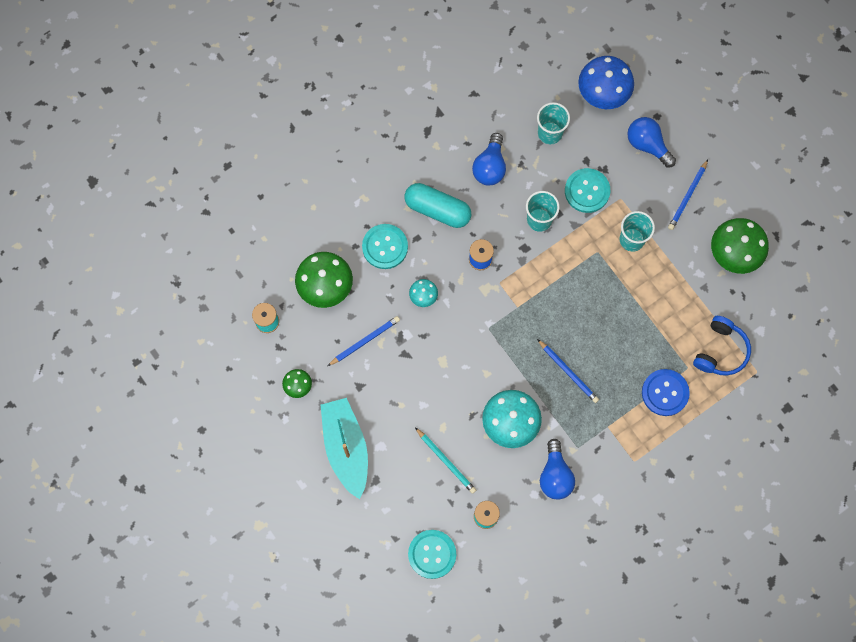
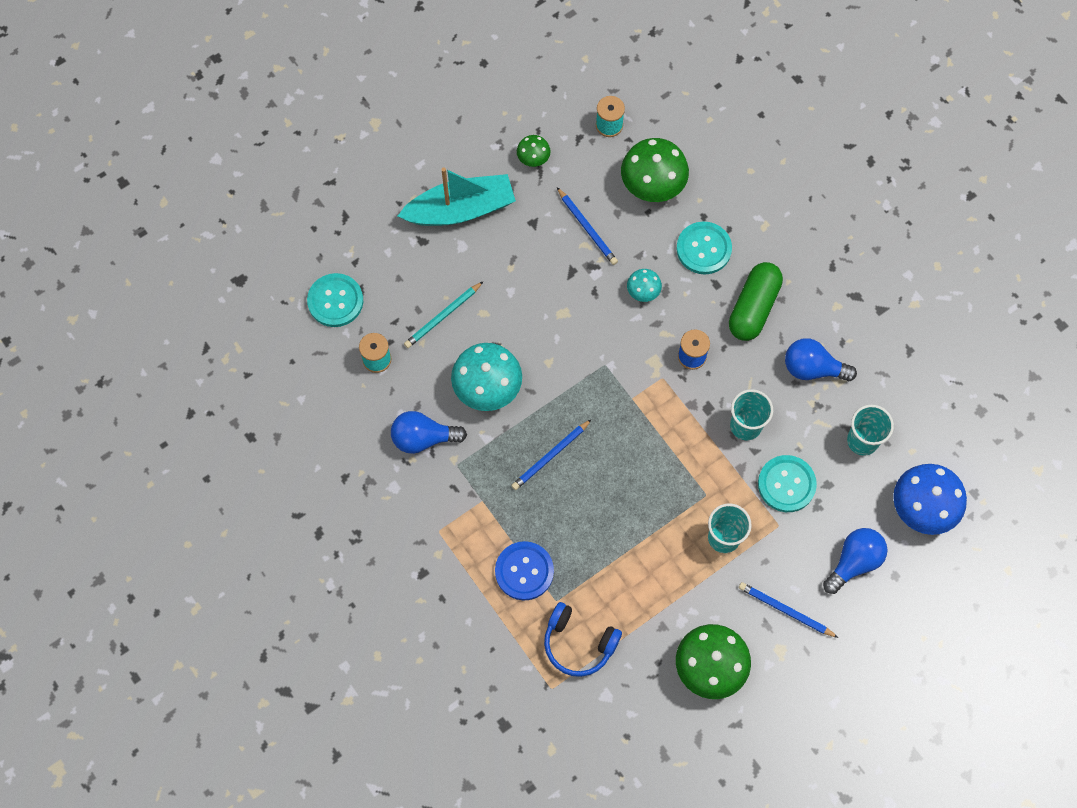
camera: 90 degrees right, 5 degrees down
(437, 209) = (753, 307): turquoise capsule -> green capsule

